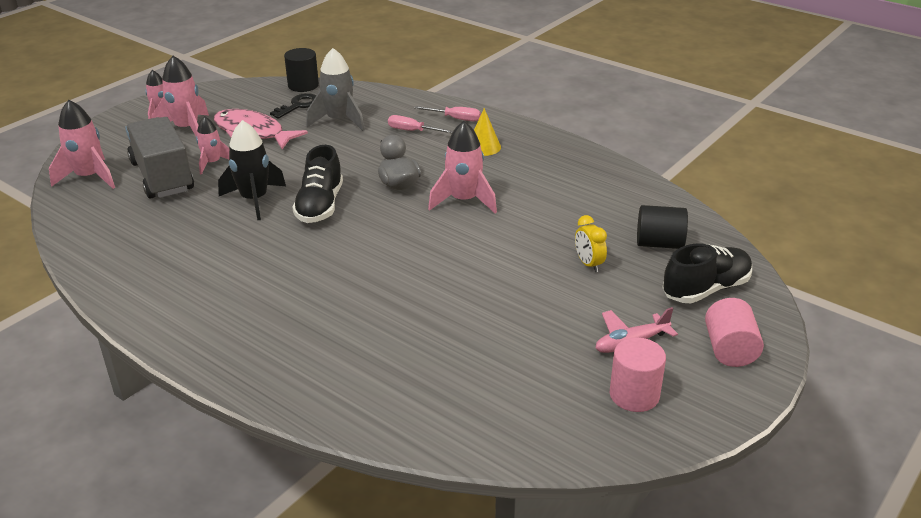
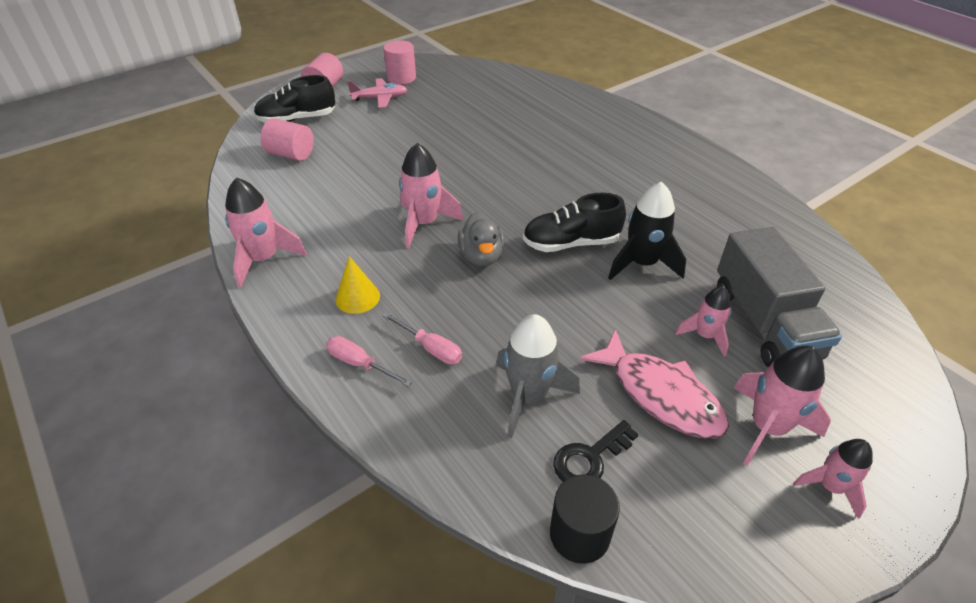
camera: 165 degrees left, 10 degrees up
(89, 177) = (862, 340): pink rocket -> pink rocket (263, 259)
(320, 206) = (571, 243): black shoe -> black shoe turned 120 degrees counterclockwise
(588, 264) = (361, 148): yellow clock -> none
(659, 243) = (291, 154): black cylinder -> pink cylinder

